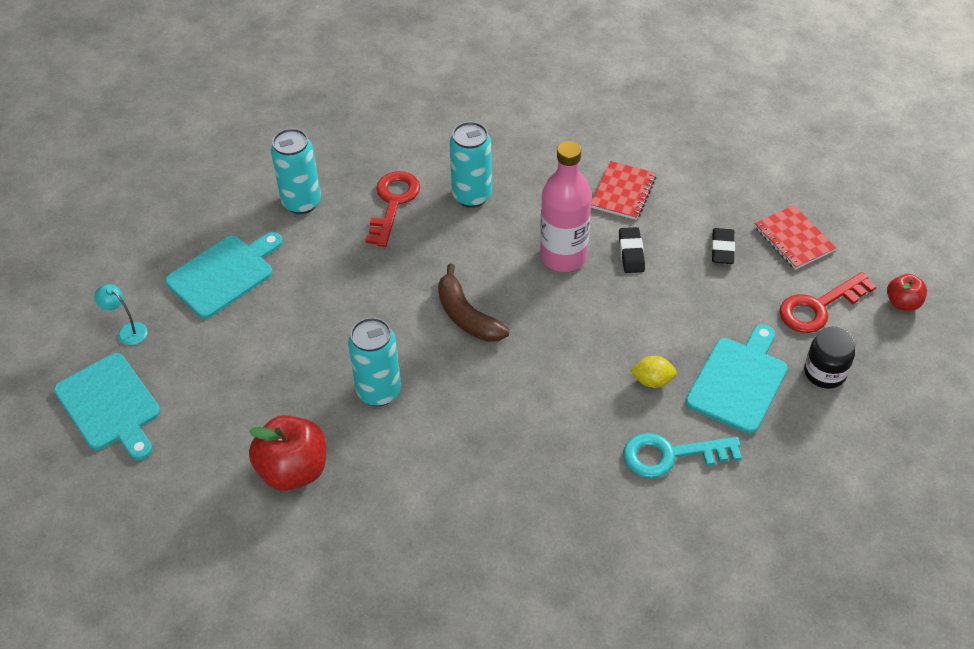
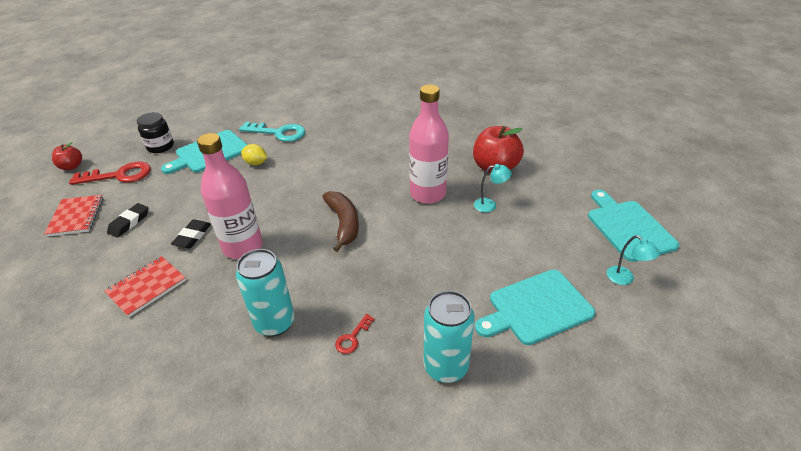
camera: 160 degrees left, 10 degrees down
(290, 395) = (490, 205): none -> turquoise lamp
(379, 391) = (427, 194): turquoise can -> pink bottle
(393, 203) = (352, 338): red key -> red key, size x0.49

